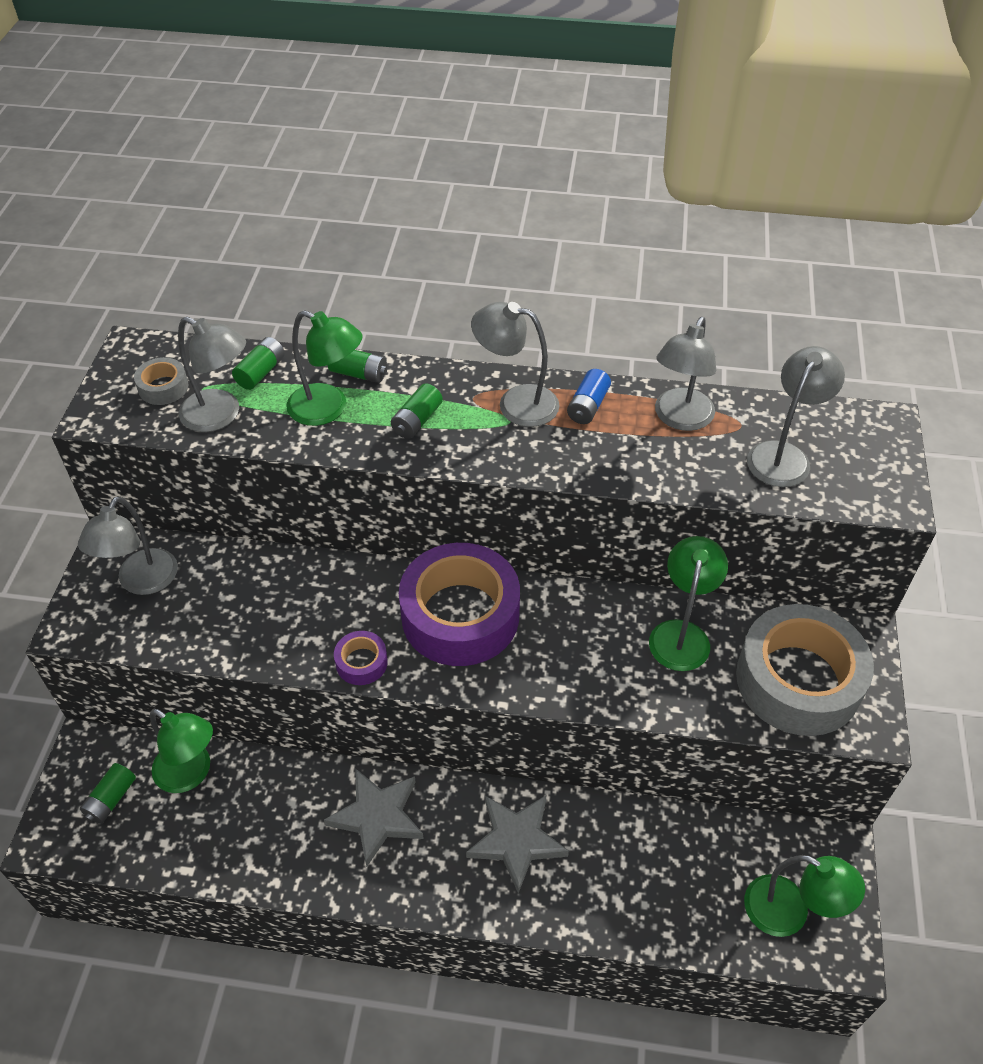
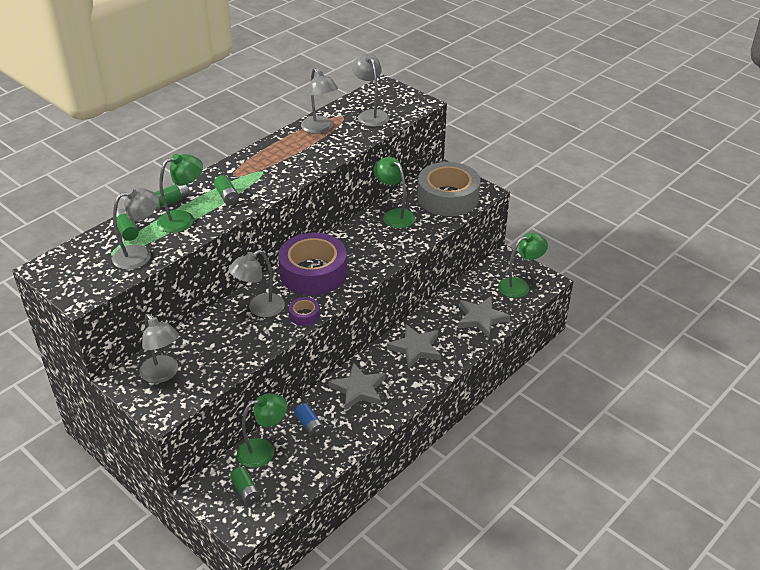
camera: 55 degrees left, 10 degrees down
(163, 387) = (91, 267): grey tape -> none
(516, 403) = (254, 165): grey lamp -> grey lamp (260, 309)
(588, 406) = (282, 147): blue battery -> blue battery (309, 425)
(658, 898) = (481, 318): none -> grey star

